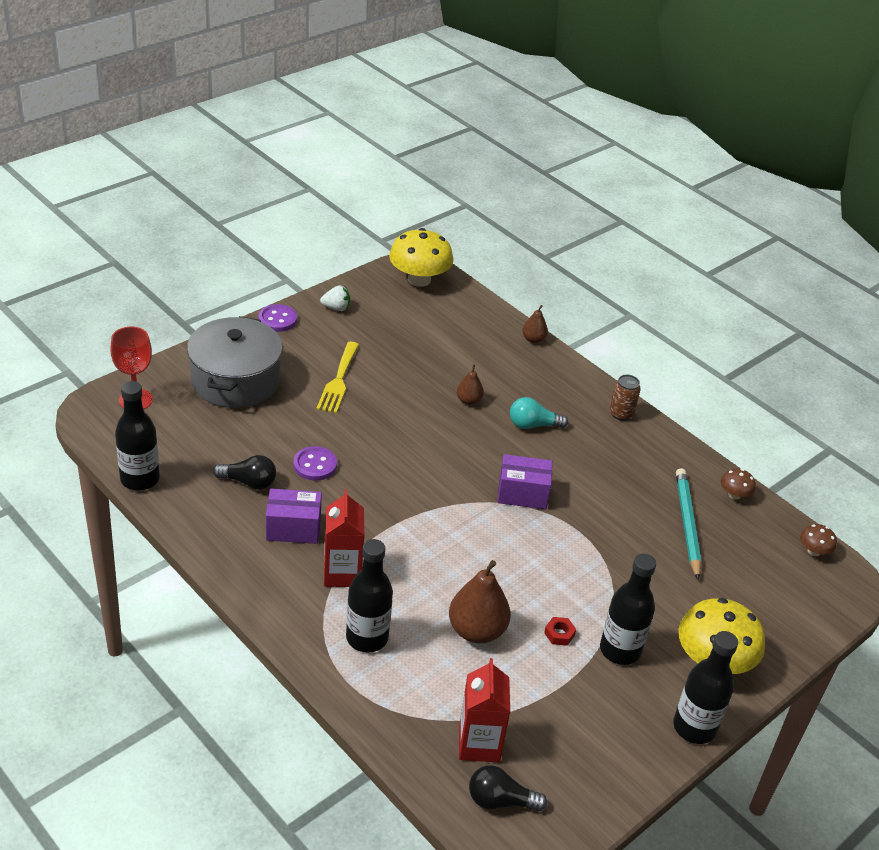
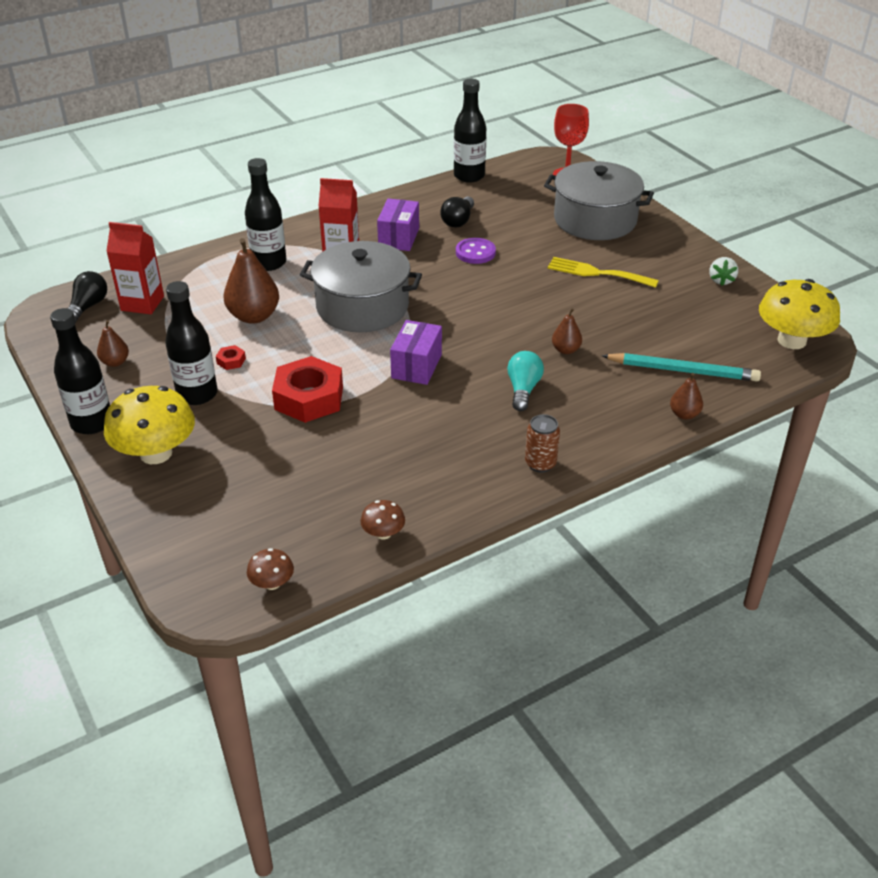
camera: 105 degrees right, 0 degrees up
(277, 319) = (693, 245): purple button -> none
(436, 543) = (362, 306): none -> grey pot
(594, 563) = (309, 398): none -> red nut
(594, 737) = (115, 362): none -> brown pear
(687, 524) = (345, 479): turquoise pencil -> turquoise pencil (683, 371)

